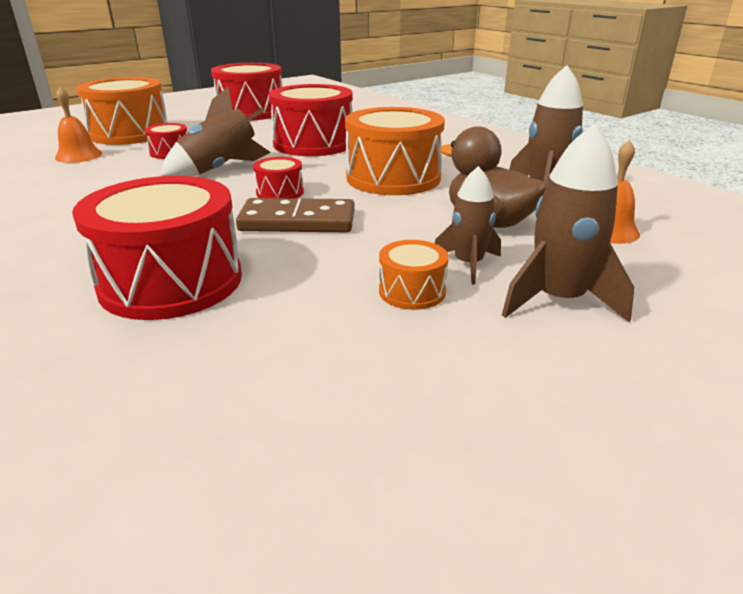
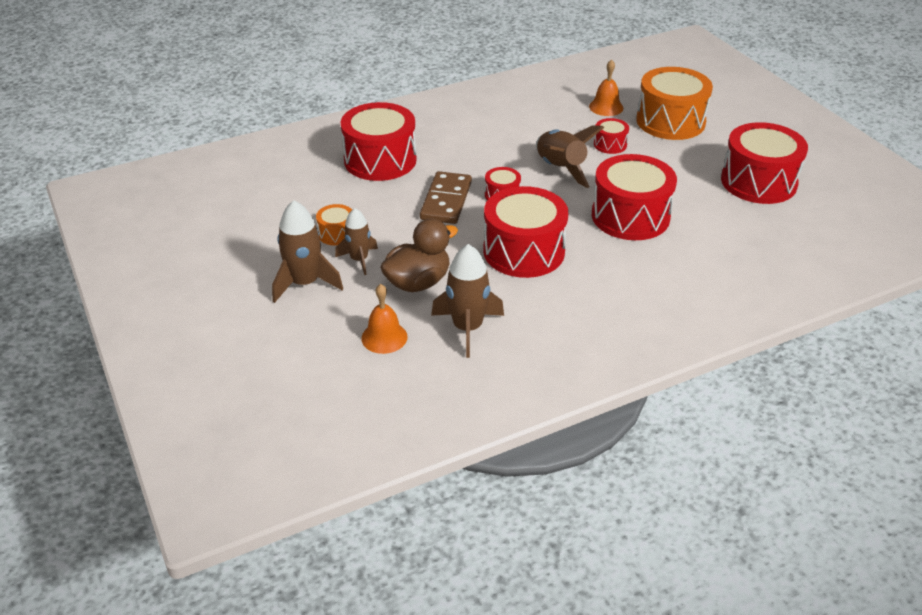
camera: 100 degrees right, 10 degrees up
(393, 178) = (524, 251): orange drum -> red drum

